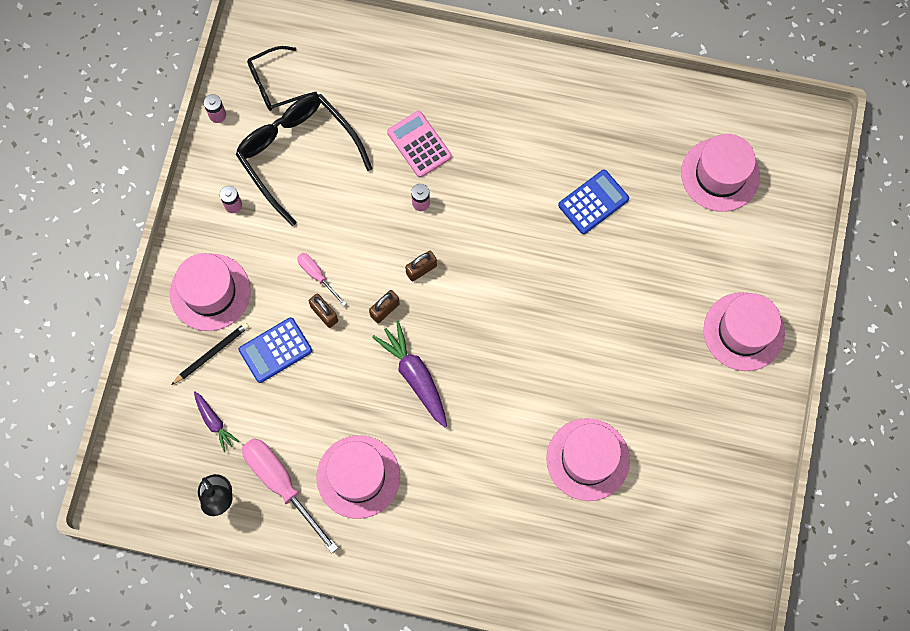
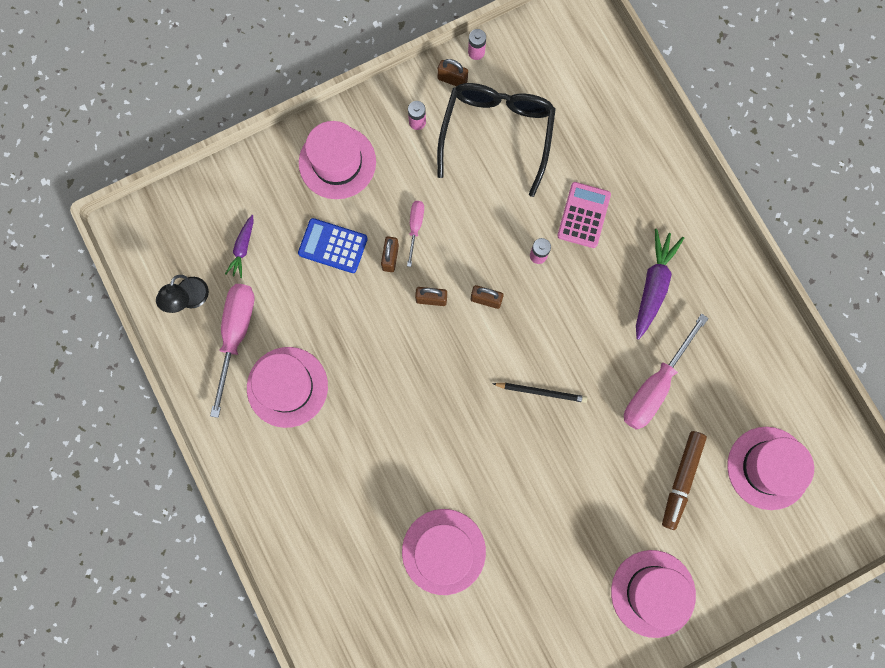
camera: 50 degrees right, 5 degrees up
(211, 353) = (292, 203): black pencil -> black pencil (541, 392)
(223, 151) = (452, 79): none -> brown padlock
(275, 84) = (537, 72): black glasses -> none
(415, 376) = (399, 364): purple carrot -> purple carrot (653, 285)
(593, 202) = (655, 386): blue calculator -> pink screwdriver
(678, 242) = (681, 480): none -> brown marker

